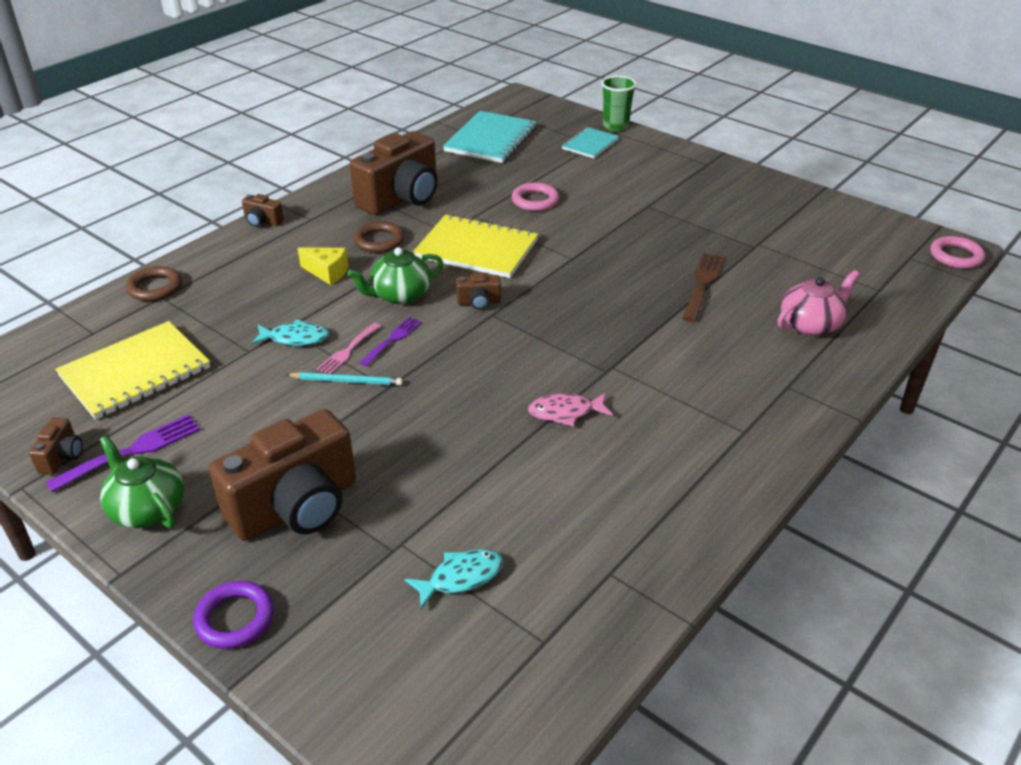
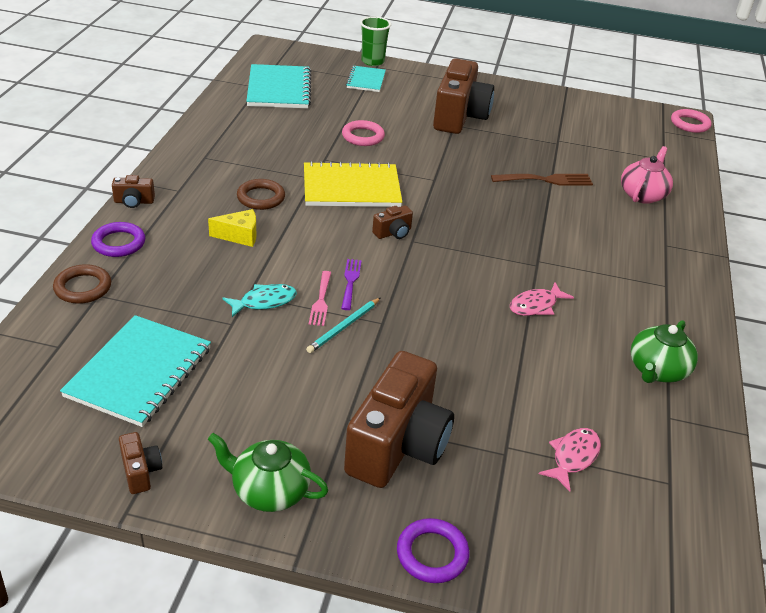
camera: 30 degrees left, 0 degrees up
(132, 451) = (206, 444): purple fork -> none
(135, 372) = (139, 372): yellow notebook -> turquoise notebook
(218, 255) = (119, 243): none -> purple ring
(347, 381) = (344, 327): turquoise pencil -> turquoise pencil turned 150 degrees clockwise
(400, 295) = (322, 241): green teapot -> green teapot (657, 370)
(401, 198) = (246, 155): brown camera -> brown camera (459, 117)
(461, 577) = (573, 457): turquoise fish -> pink fish
(702, 284) = (546, 180): brown fork -> brown fork turned 90 degrees clockwise

